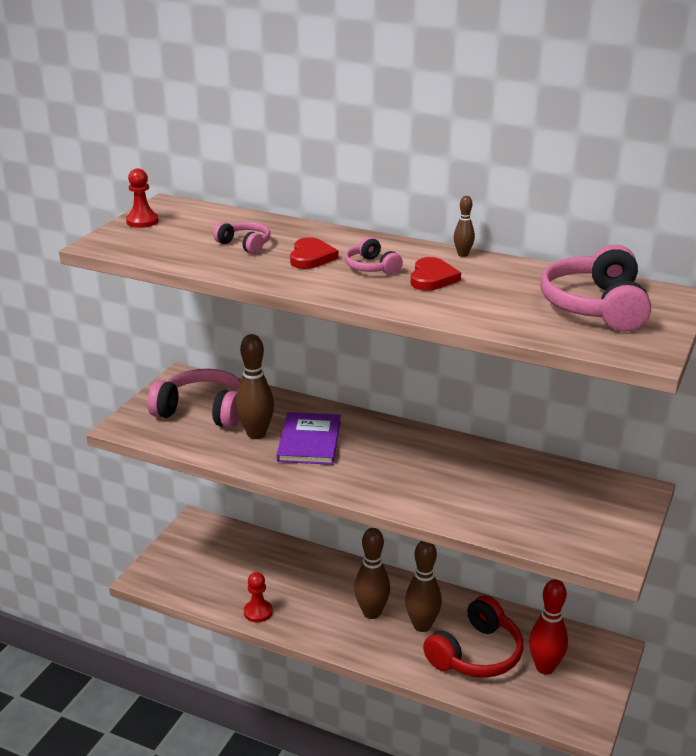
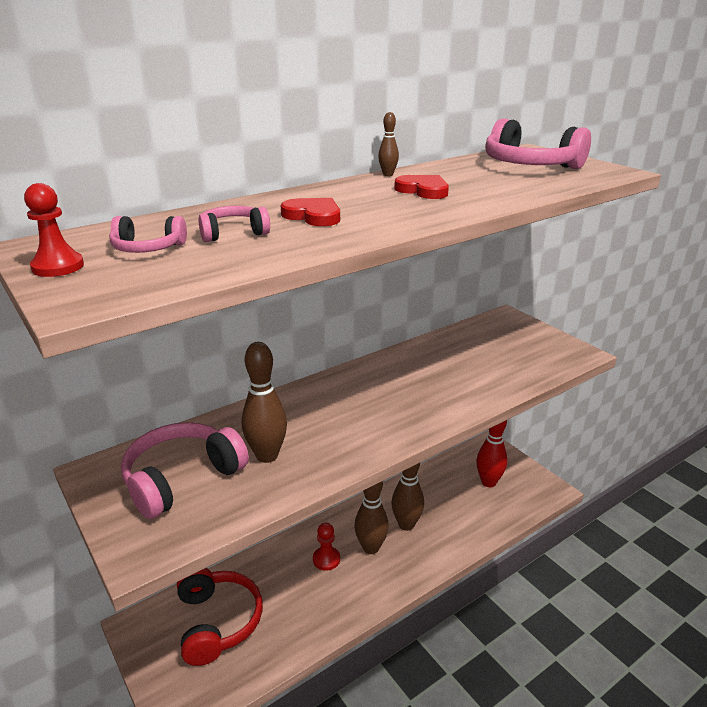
camera: 60 degrees left, 0 degrees up
(258, 612) = (311, 628): red pawn -> red pawn (326, 559)
(309, 441) = (313, 427): purple book -> none
(371, 267) = (372, 202): pink headphones -> pink headphones (148, 248)
(476, 654) = (455, 509): red headphones -> red headphones (217, 622)

